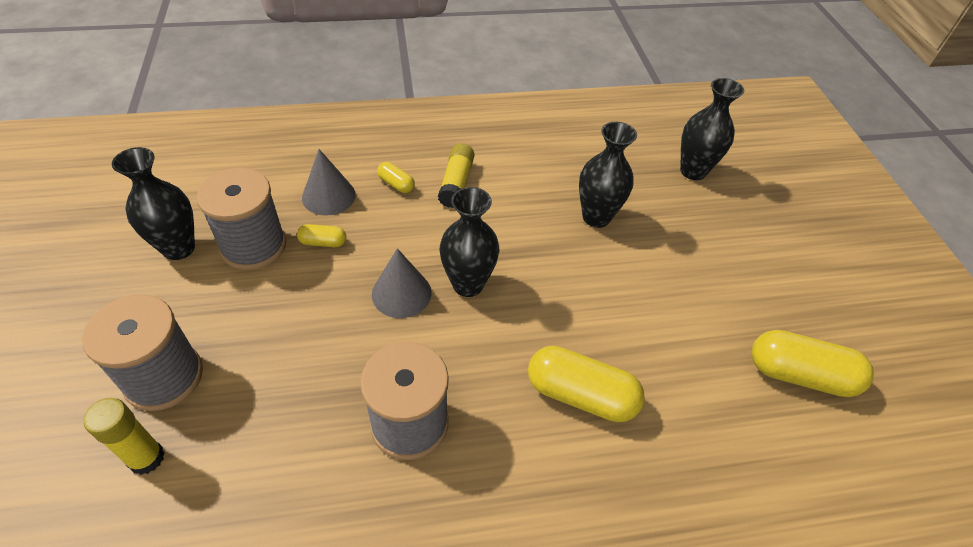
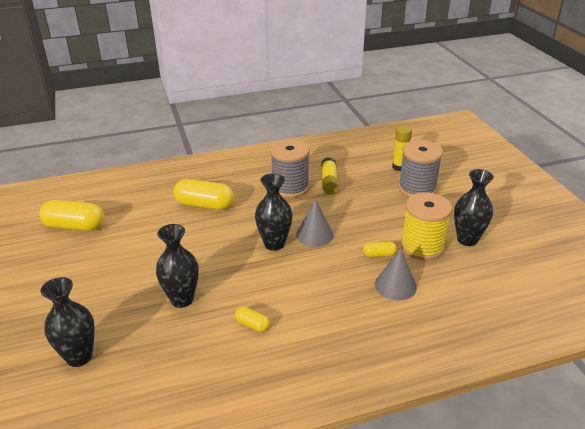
camera: 175 degrees right, 15 degrees down
(254, 246) = (422, 246): grey spool -> yellow spool
(396, 184) = (348, 302): yellow capsule -> yellow capsule (252, 325)
(456, 183) = (299, 311): yellow glue stick -> yellow glue stick (329, 182)

